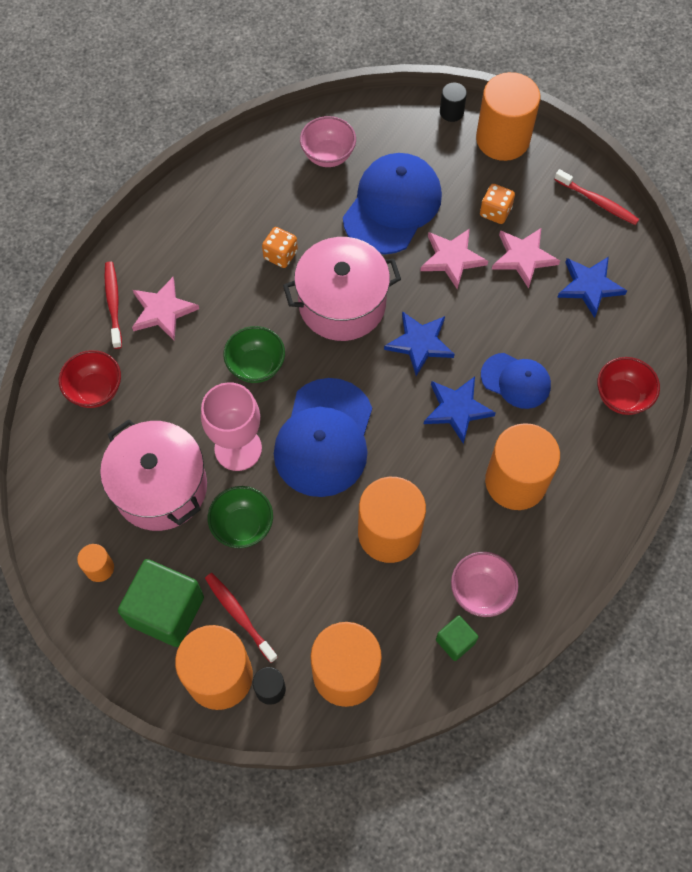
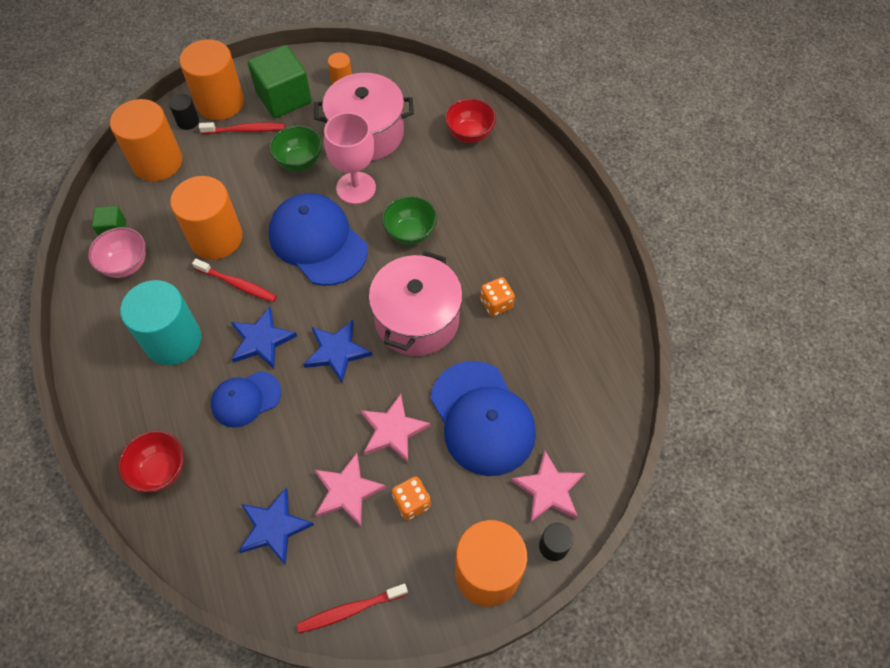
camera: 125 degrees right, 5 degrees down
(113, 304) = (534, 176): red toothbrush -> red toothbrush (237, 284)
(163, 311) = (504, 201): pink star -> pink star (549, 489)
(328, 155) = (574, 400): pink bowl -> none
(515, 481) = (173, 340): orange cylinder -> turquoise cylinder

